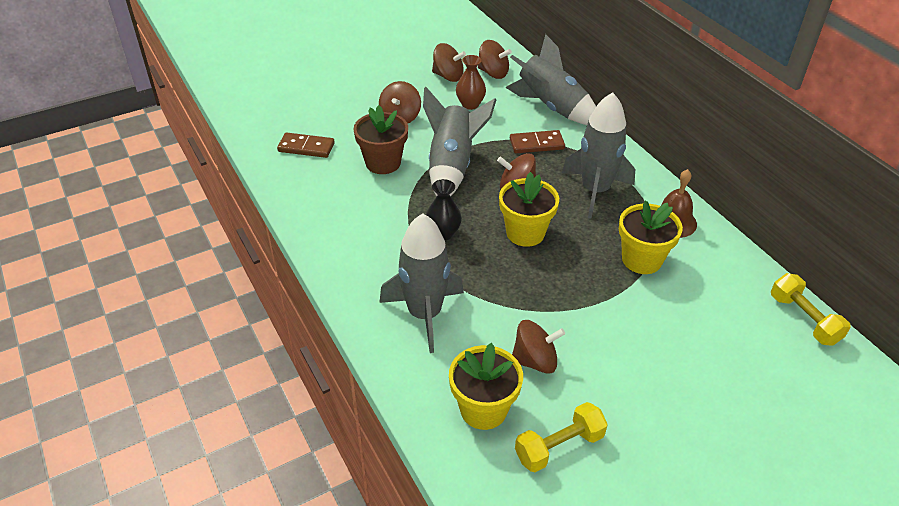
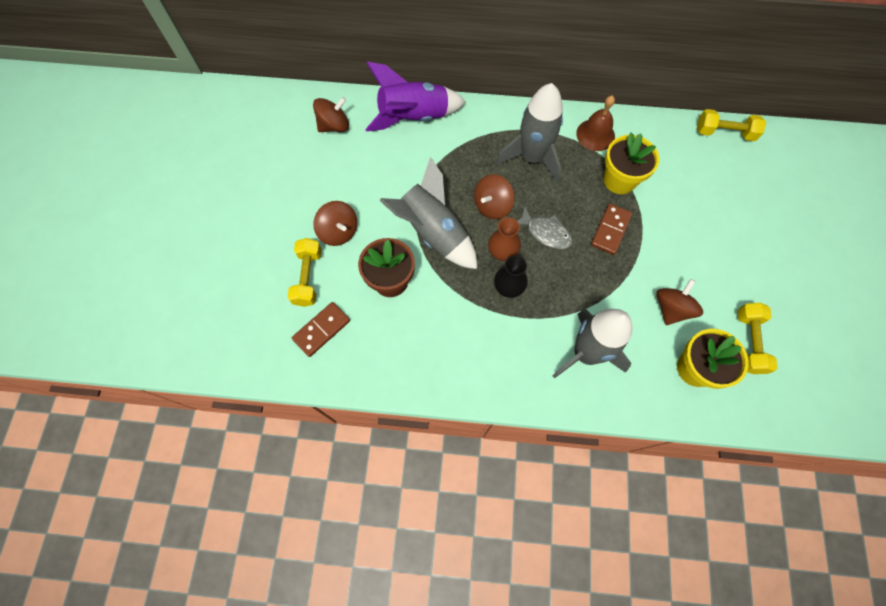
camera: 55 degrees left, 25 degrees up
(345, 121) = (308, 277): none -> yellow dumbbell
(448, 76) = (310, 161): brown spinning top -> none
(470, 104) = (363, 170): brown vase -> brown vase (502, 252)
(525, 233) = (545, 232): yellow flower pot -> grey fish
(536, 144) = (451, 158): brown domino -> brown domino (610, 230)
(551, 107) = (414, 117): grey rocket -> purple rocket

